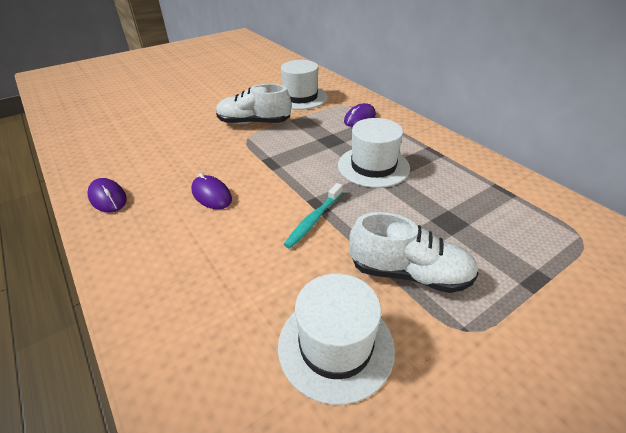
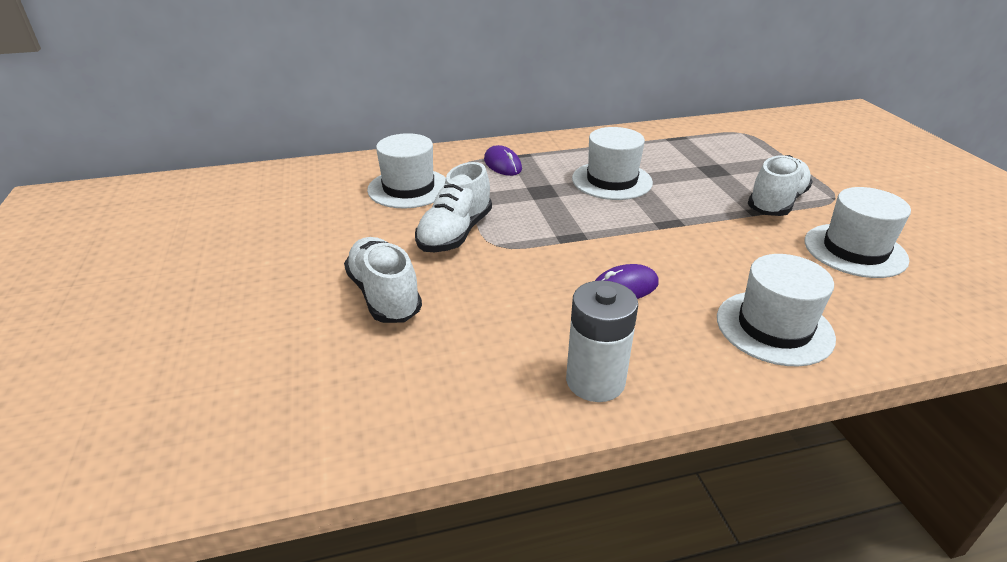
camera: 70 degrees left, 5 degrees down
(108, 198) = (595, 381): purple mouse -> white battery
(173, 278) = (774, 327): none -> white hat
(182, 118) = (384, 295): none -> white shoe
(314, 220) = (694, 230): turquoise toothbrush -> none

